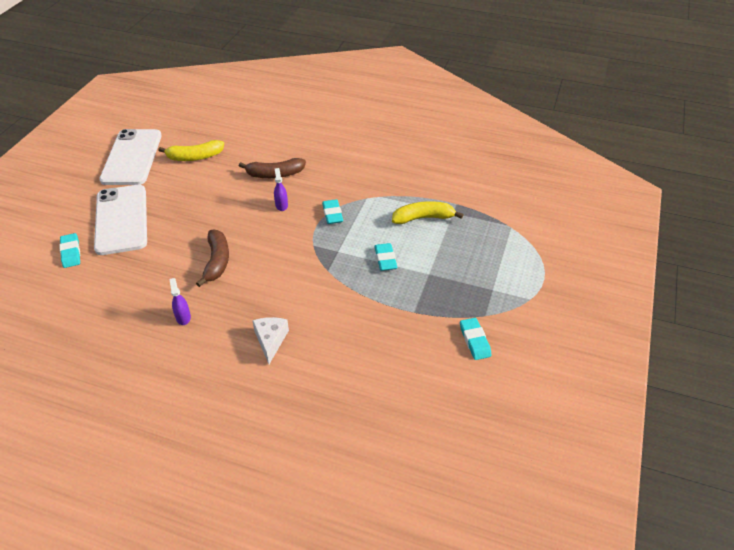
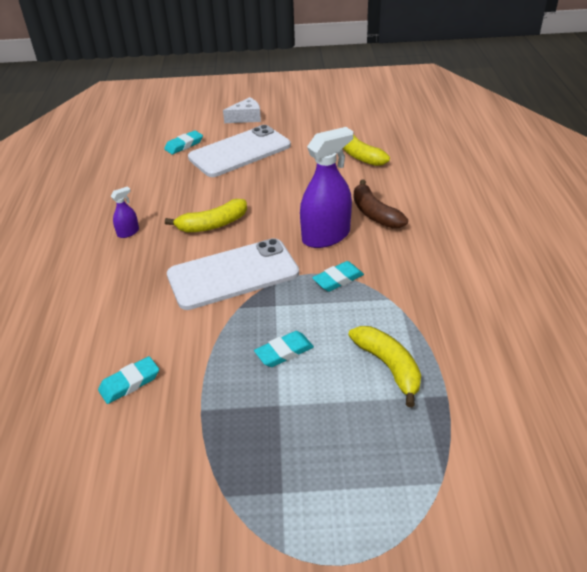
camera: 70 degrees right, 5 degrees down
(132, 157) = (329, 124): white phone -> white phone (233, 274)
(217, 261) = (213, 224): brown banana -> yellow banana
(270, 340) = (114, 300): white cheese -> white cheese (246, 118)
(281, 205) = (326, 236): purple spray bottle -> purple spray bottle, size x2.22
(474, 341) = (169, 495): turquoise eraser -> turquoise eraser (130, 383)

